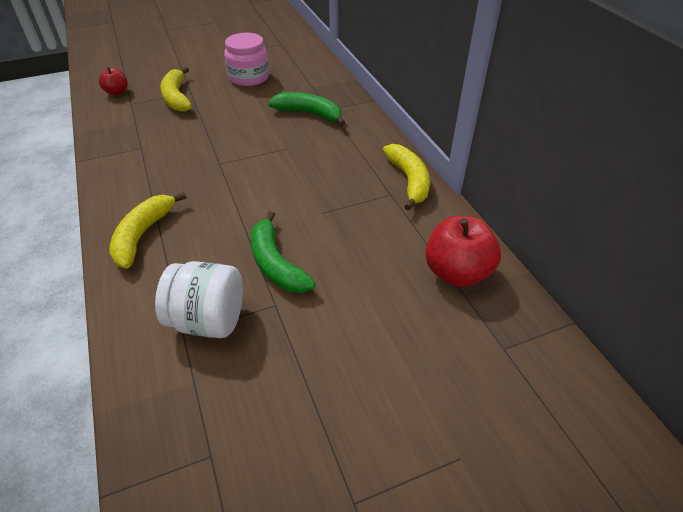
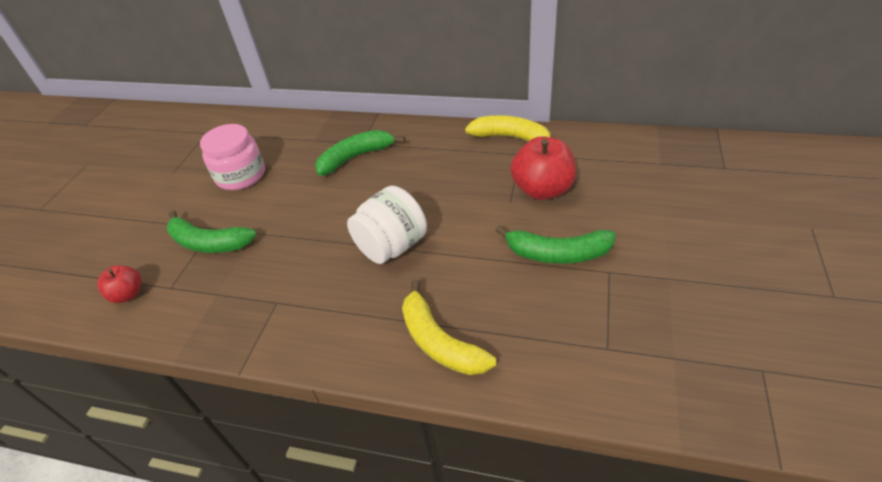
camera: 50 degrees left, 0 degrees up
(176, 97) = (209, 243): yellow banana -> green banana
(208, 320) = (602, 324): white jar -> white jar (392, 246)
(457, 272) = (637, 157): red apple -> red apple (542, 189)

